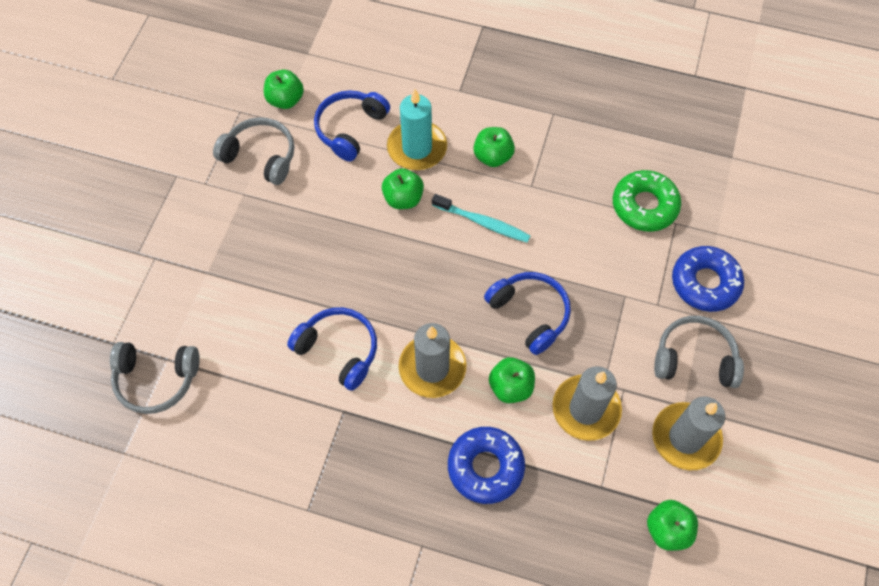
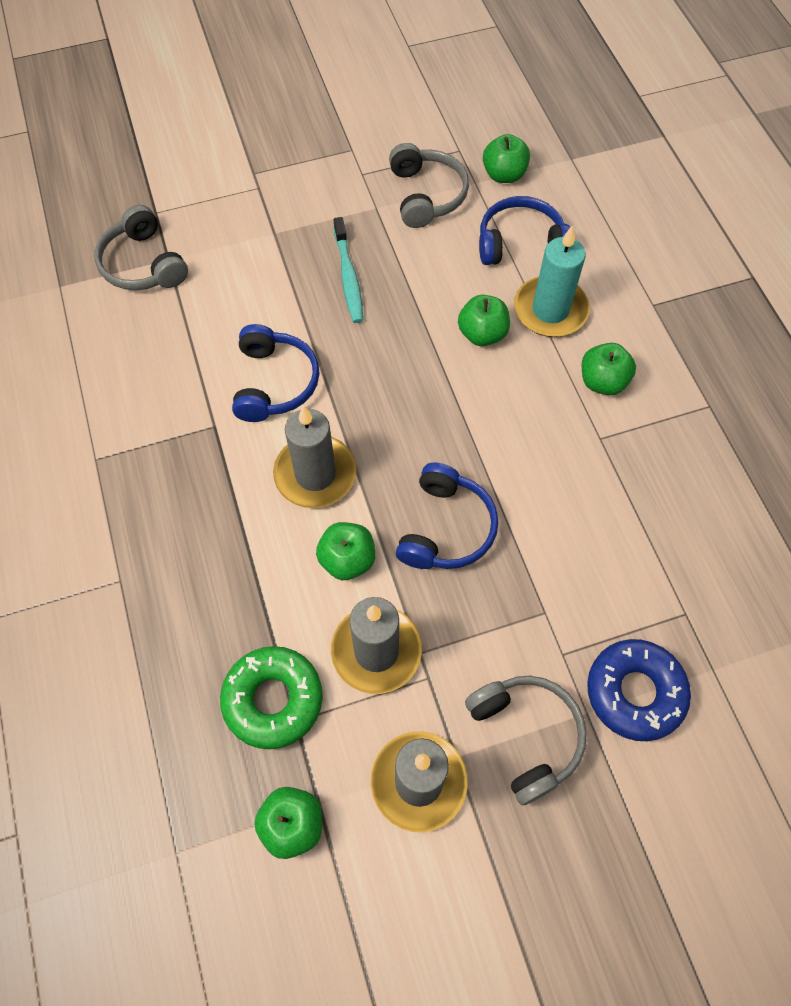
camera: 55 degrees right, 0 degrees up
(483, 222) = (516, 420): turquoise toothbrush -> turquoise toothbrush (348, 277)
(485, 467) = (241, 589): blue donut -> none
(644, 206) = (678, 567): green donut -> green donut (273, 700)

